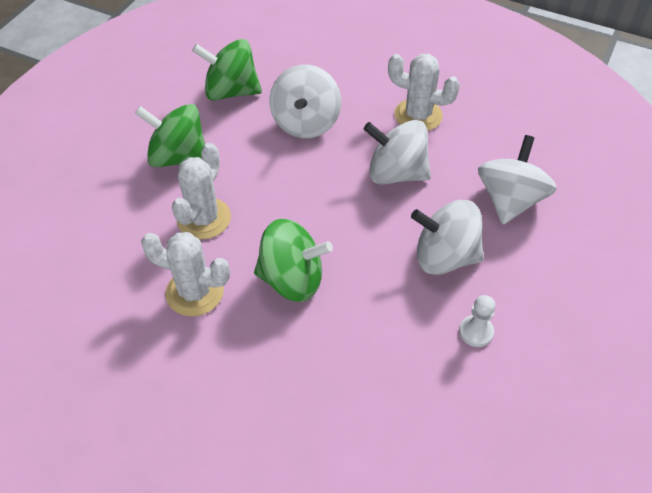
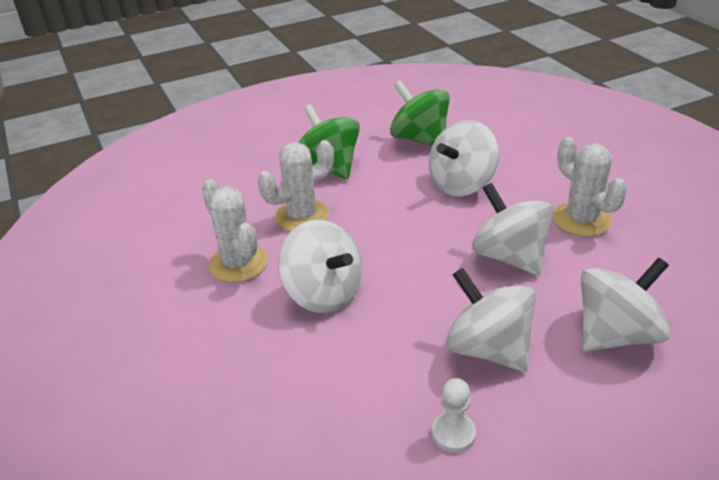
camera: 40 degrees right, 15 degrees down
(292, 279) = (323, 293): green spinning top -> white spinning top

